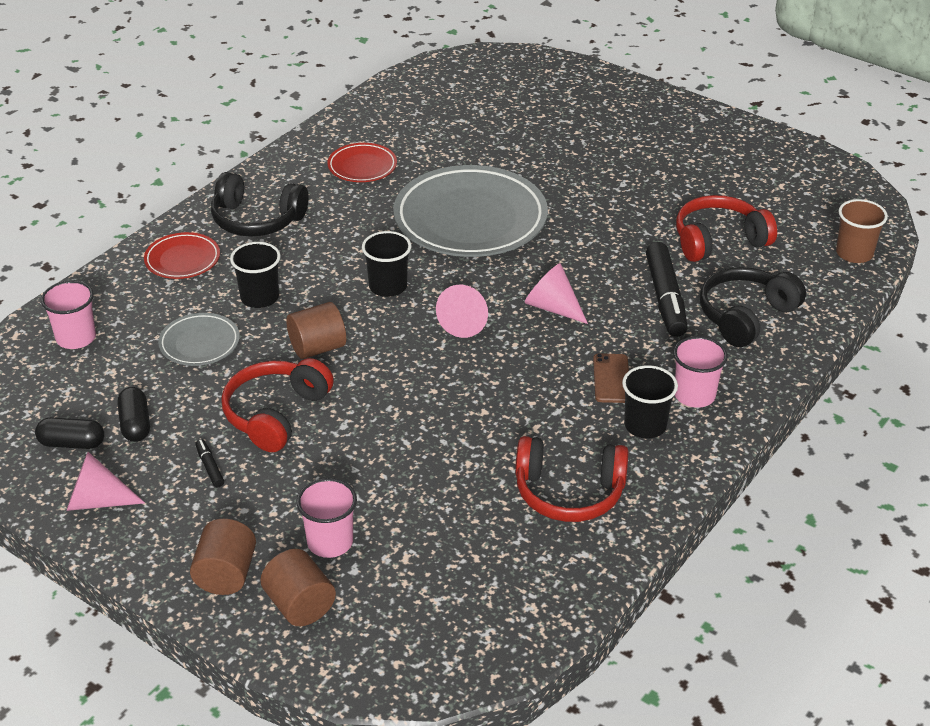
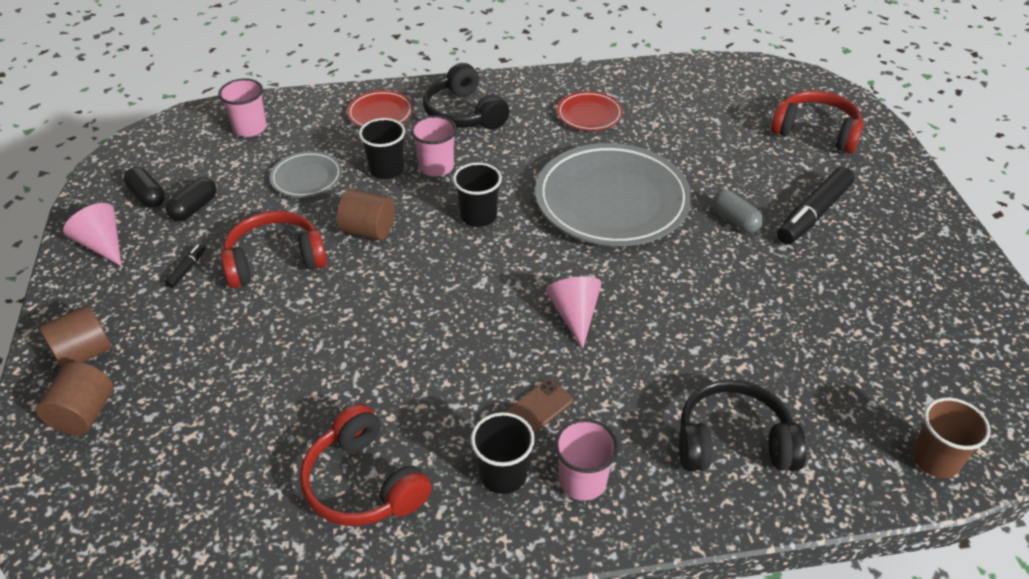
camera: 45 degrees right, 5 degrees up
(330, 542) = (167, 382): pink cup -> pink cup (436, 167)
(466, 322) = (493, 281): pink cone -> none
(570, 183) = (735, 220): none -> grey capsule
(665, 298) = (680, 372): black marker -> black marker (813, 214)
(719, 240) = (804, 353): red headphones -> red headphones (816, 132)

